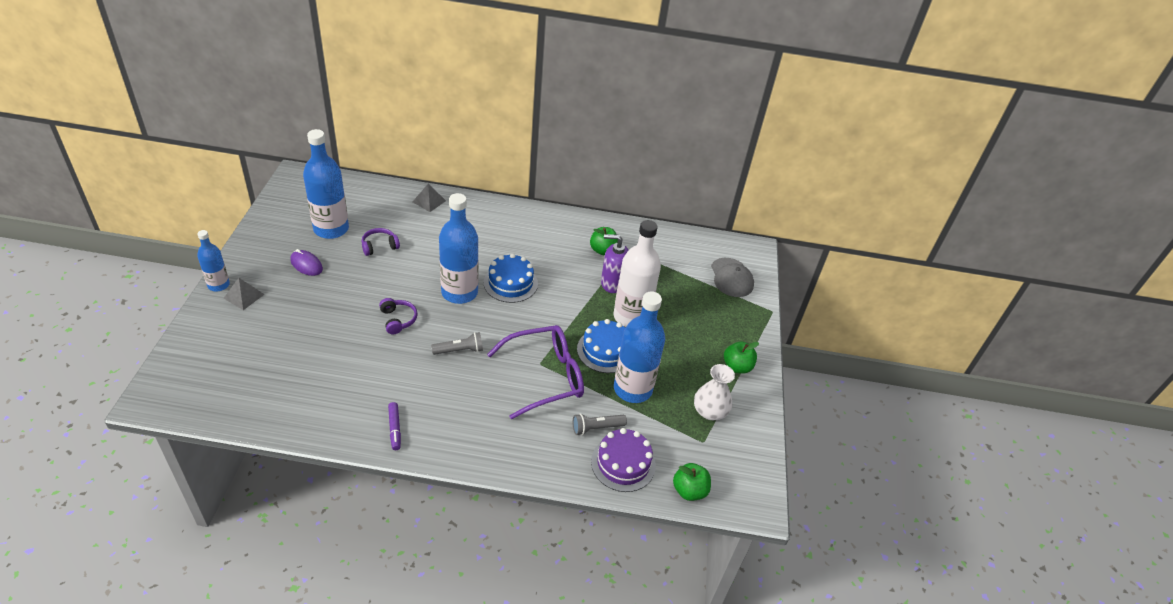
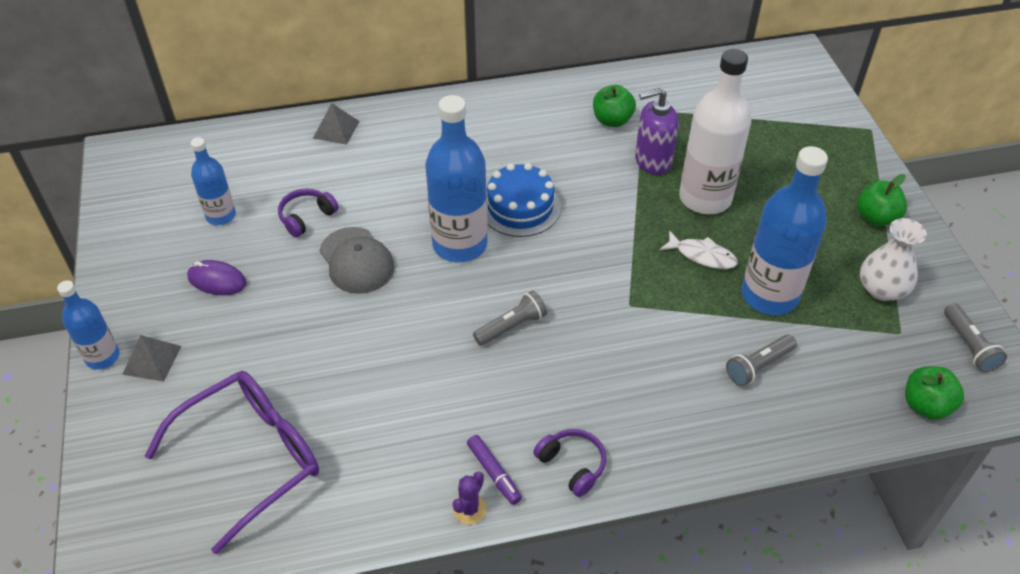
camera: 15 degrees left, 5 degrees up
(331, 229) = (221, 216): blue bottle -> blue bottle, size x0.56
(368, 443) = (469, 509): none -> purple cactus
(398, 320) = (399, 314): purple headphones -> purple headphones (572, 465)
(545, 376) = (648, 320): purple glasses -> purple glasses (252, 457)
(605, 350) = (702, 255): blue cake -> white fish
(623, 463) = (822, 401): purple cake -> none
(731, 278) = (794, 102): grey cap -> grey cap (356, 261)
(744, 466) = (969, 345): none -> grey flashlight

